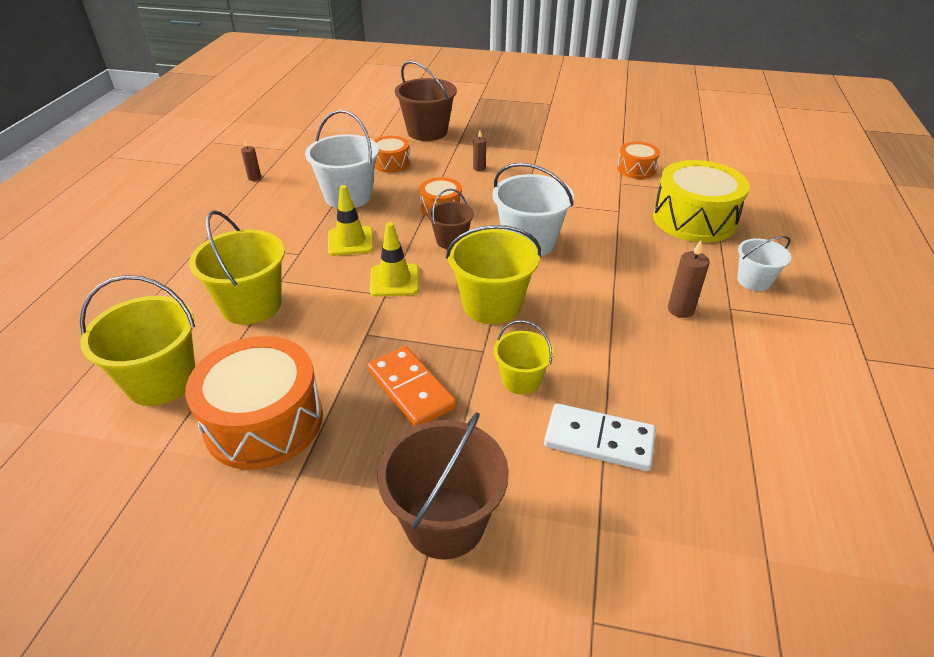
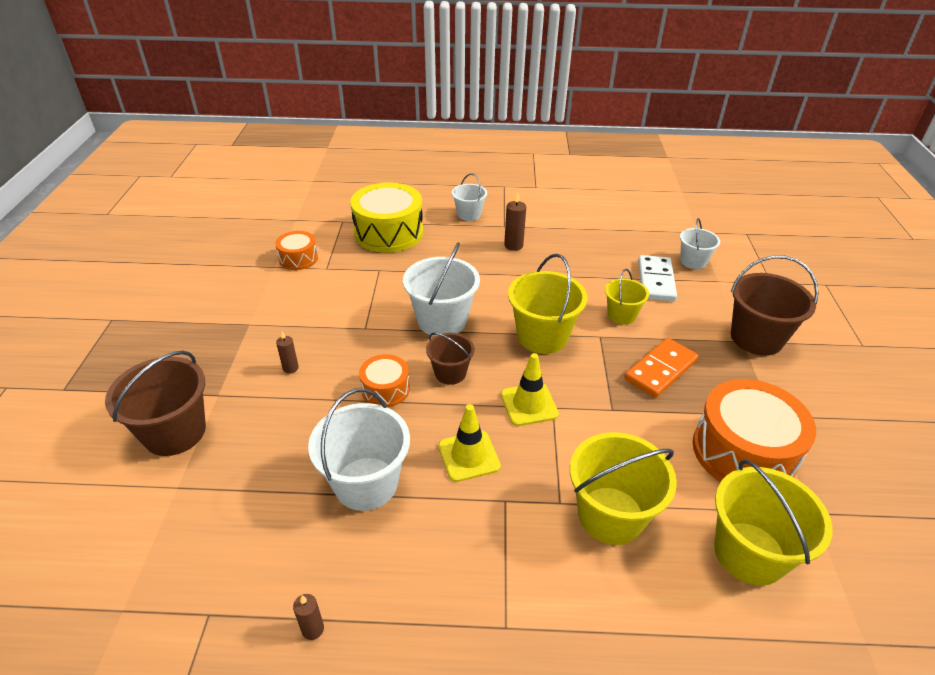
camera: 100 degrees left, 0 degrees up
(391, 163) = (271, 456): orange drum -> none
(658, 511) = (693, 261): none -> white bucket

